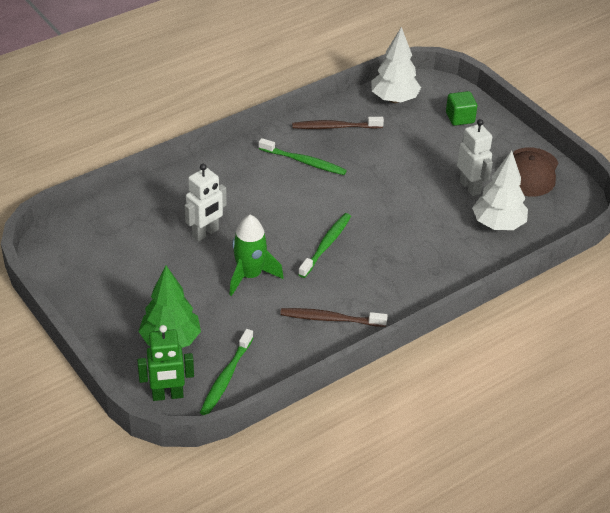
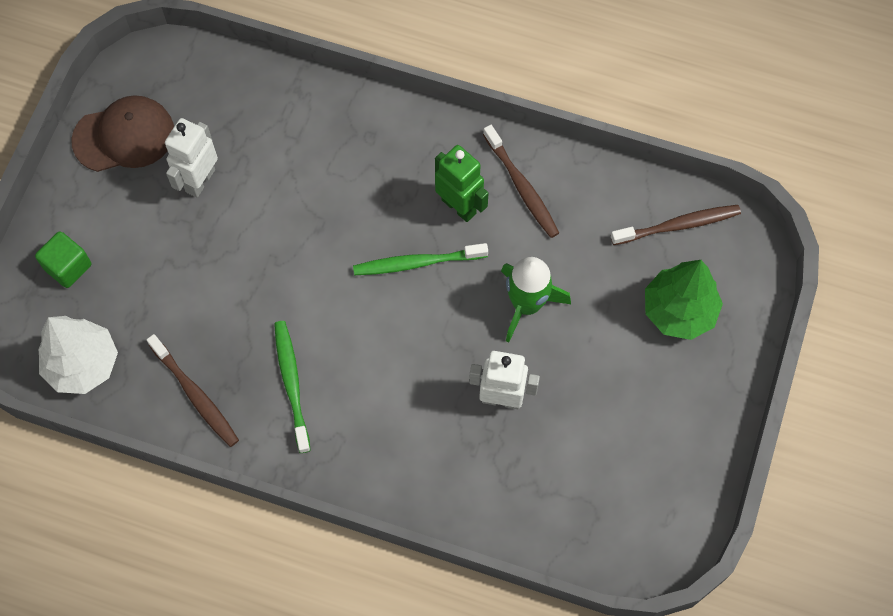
camera: 125 degrees left, 25 degrees up
(167, 395) = (744, 260): green robot -> green robot (459, 206)
(226, 378) = (678, 225): green toothbrush -> brown toothbrush
(498, 224) = (245, 119): white tree -> none

